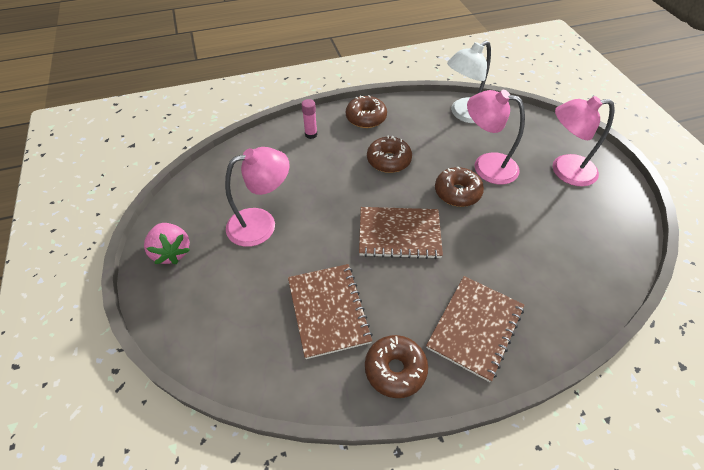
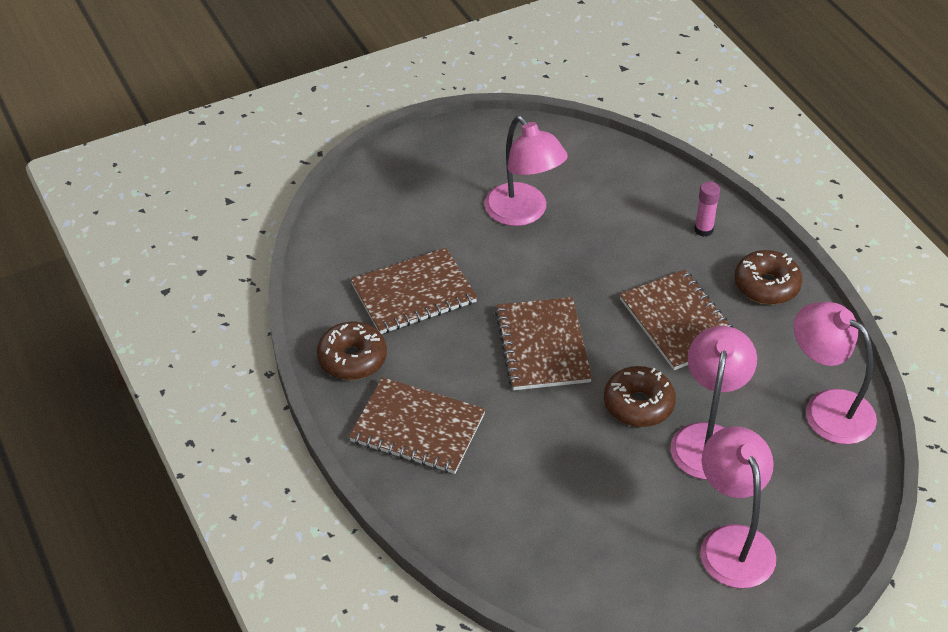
camera: 80 degrees right, 5 degrees down
(172, 252) = (462, 149): pink strawberry -> none
(388, 160) = (679, 322): brown donut -> brown notebook
(464, 114) = (827, 408): white lamp -> pink lamp

